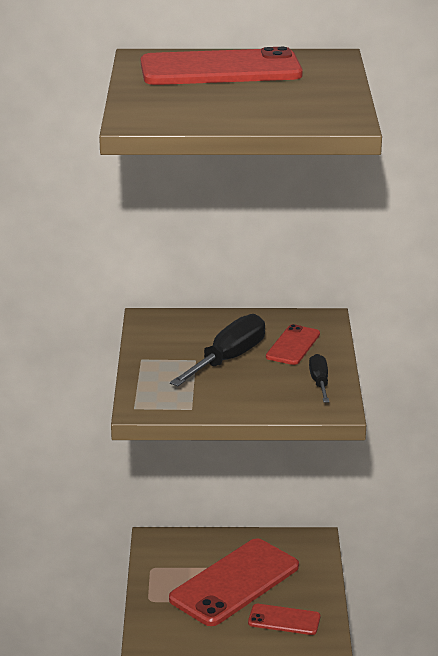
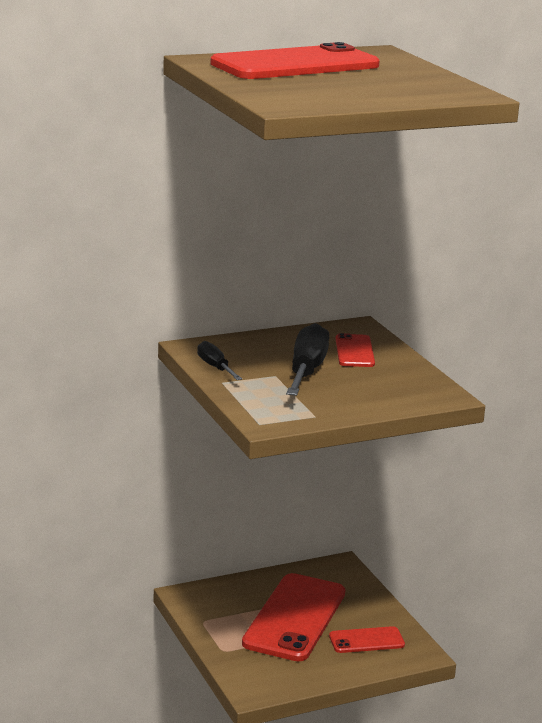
camera: 25 degrees left, 5 degrees down
(319, 382) = (410, 377): black screwdriver -> black screwdriver (215, 367)

